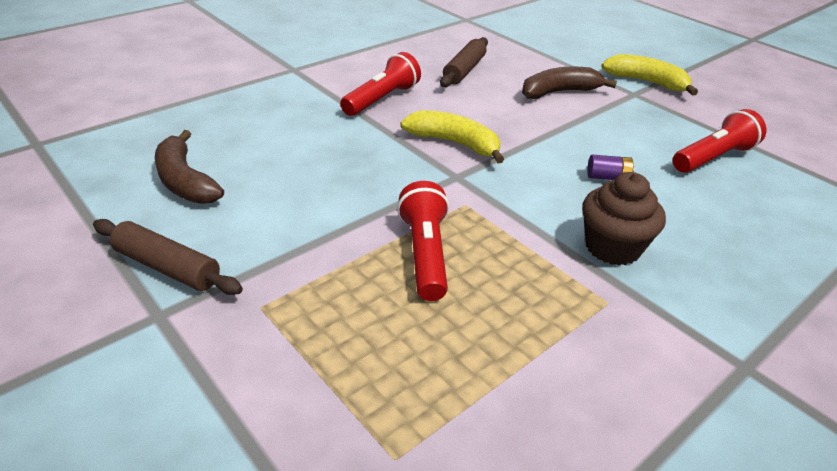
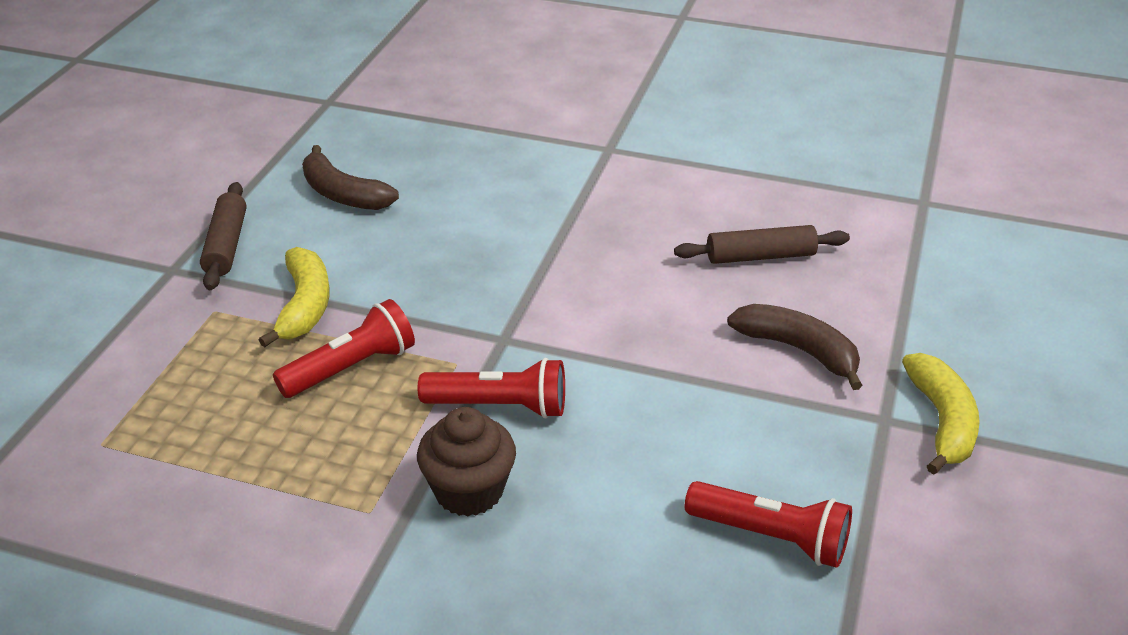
camera: 60 degrees right, 0 degrees up
(185, 181) = (343, 194): brown banana -> brown banana turned 75 degrees counterclockwise
(382, 99) = (611, 229): red flashlight -> red flashlight (499, 406)
(454, 143) = (570, 313): yellow banana -> yellow banana (304, 306)
(607, 177) = (615, 451): purple battery -> none

